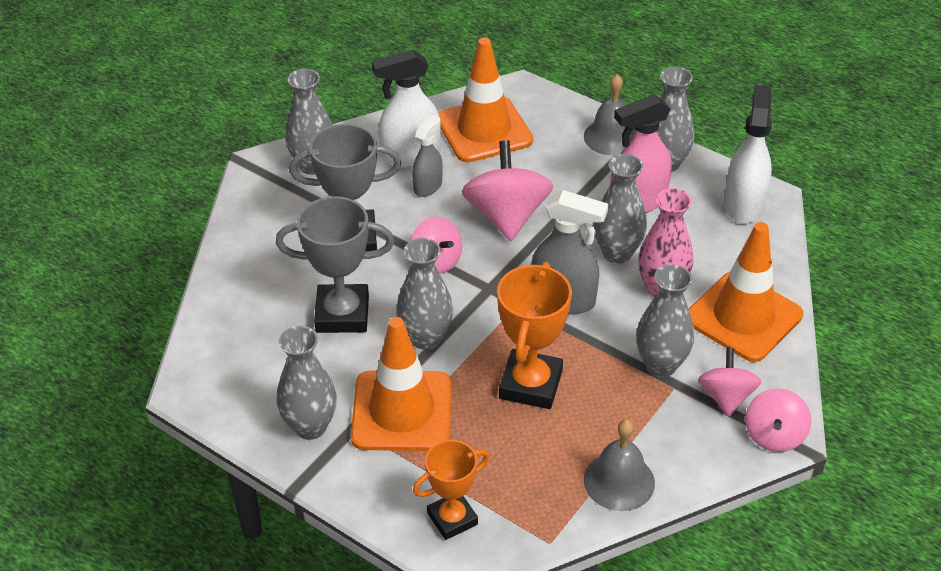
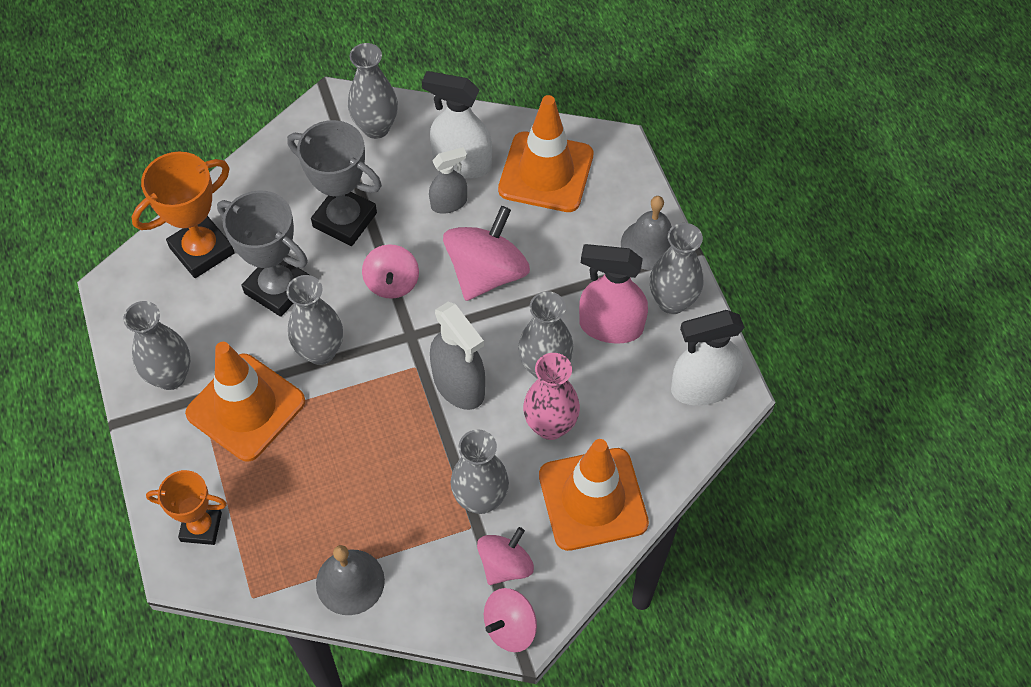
camera: 35 degrees right, 15 degrees up
(530, 384) = (362, 448): orange trophy -> orange trophy (202, 250)
(743, 205) = (702, 387): white spray bottle -> white spray bottle turned 150 degrees counterclockwise

